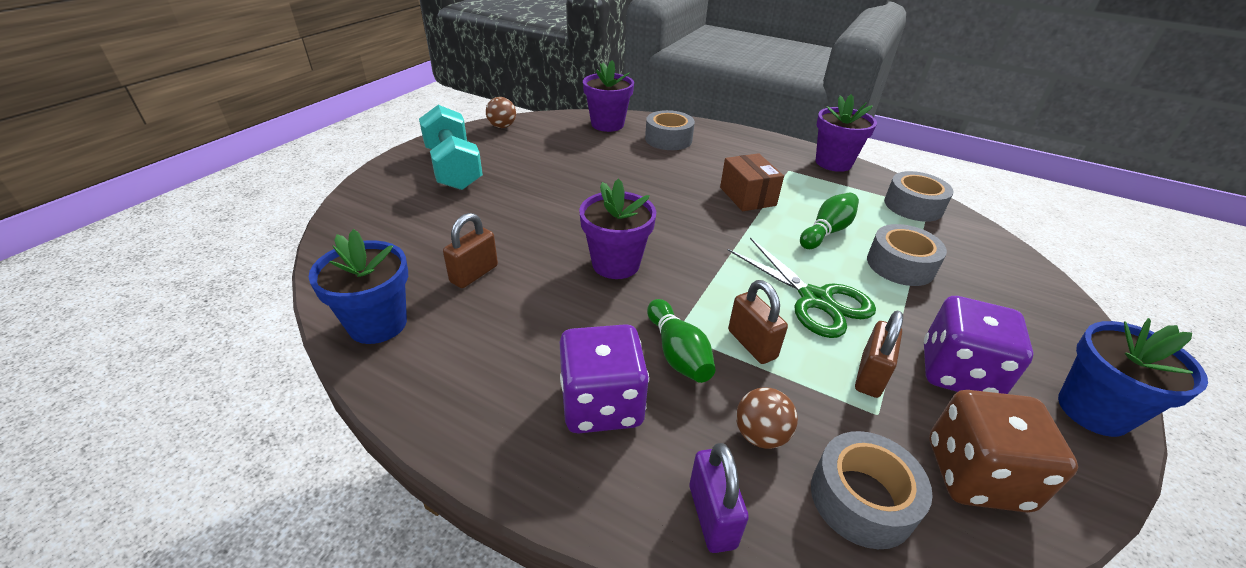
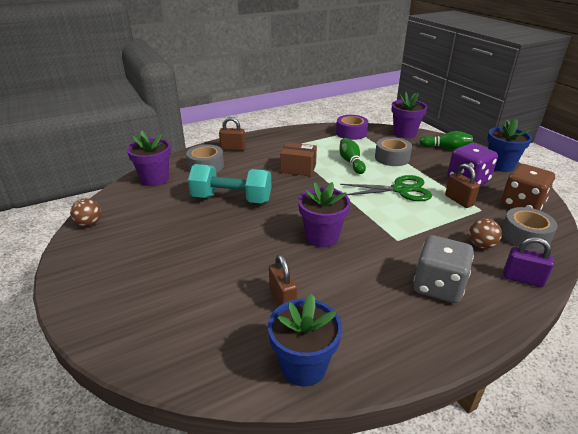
camera: 55 degrees left, 5 degrees down
(453, 168) = (124, 268): turquoise dumbbell -> turquoise dumbbell (231, 199)
(601, 404) = (438, 286): purple dice -> grey dice
(677, 353) = (414, 246): green bowling pin -> green bowling pin (446, 148)
(752, 344) = (421, 221): brown padlock -> brown padlock (233, 148)
(833, 163) = (293, 132): purple flower pot -> purple flower pot (404, 133)
(913, 206) = (351, 133): grey tape -> purple tape

